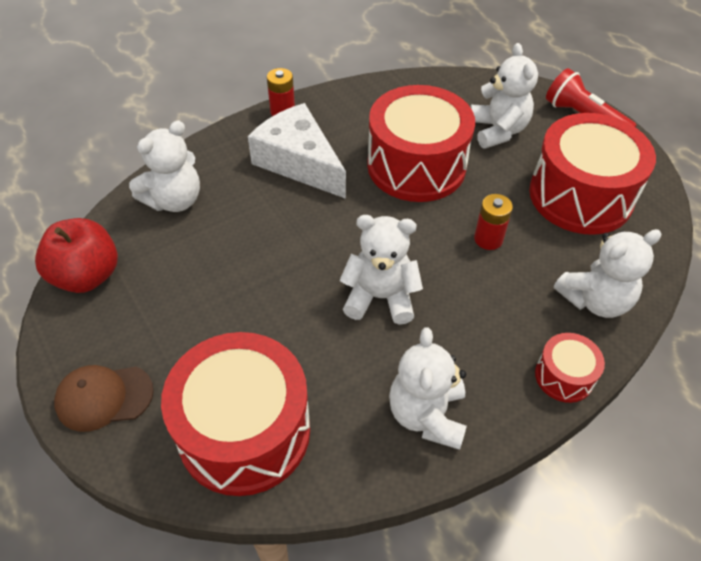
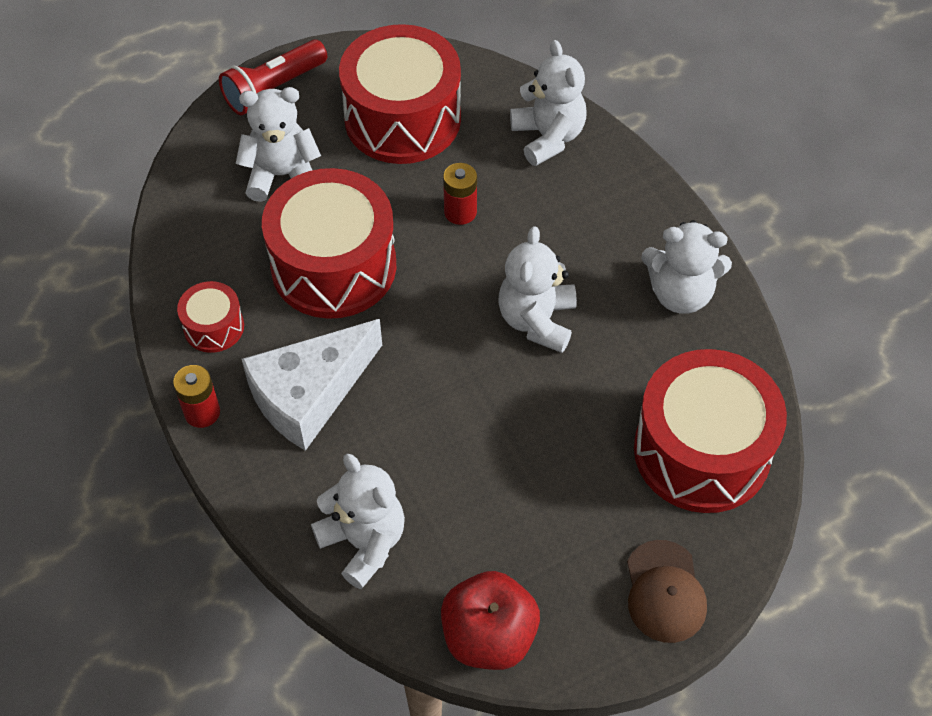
camera: 85 degrees left, 5 degrees up
(564, 376) = (637, 179): red drum -> red drum (214, 327)

